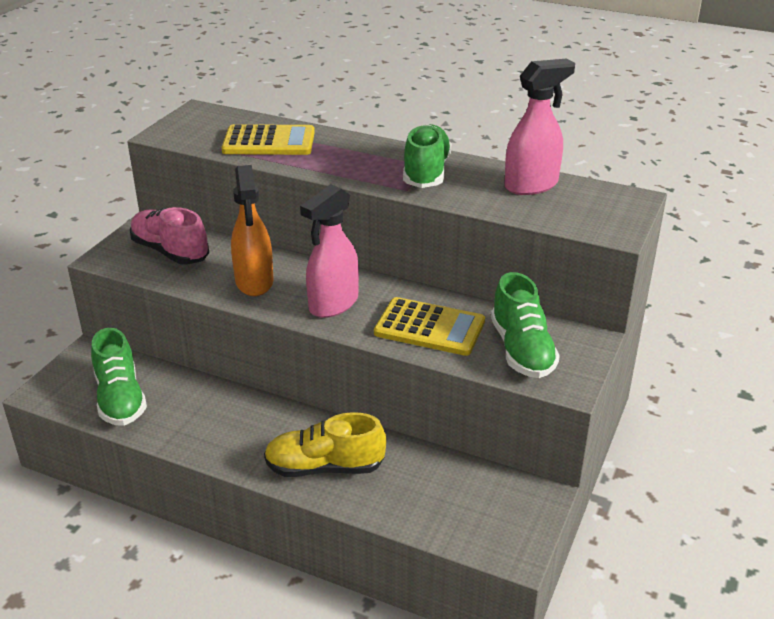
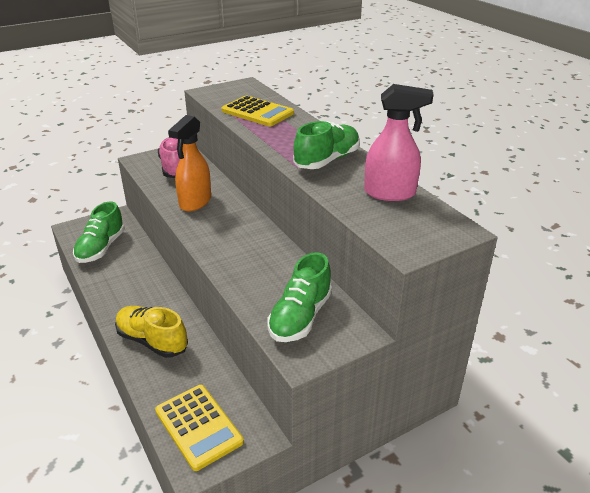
camera: 35 degrees right, 0 degrees up
(333, 304) = (221, 233): pink spray bottle -> none
(429, 327) = (259, 273): yellow calculator -> yellow calculator (198, 426)

